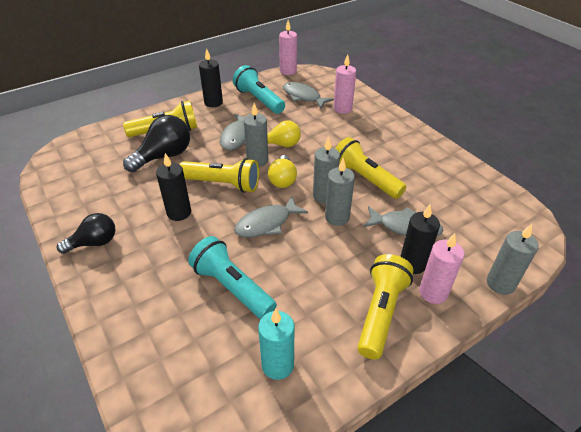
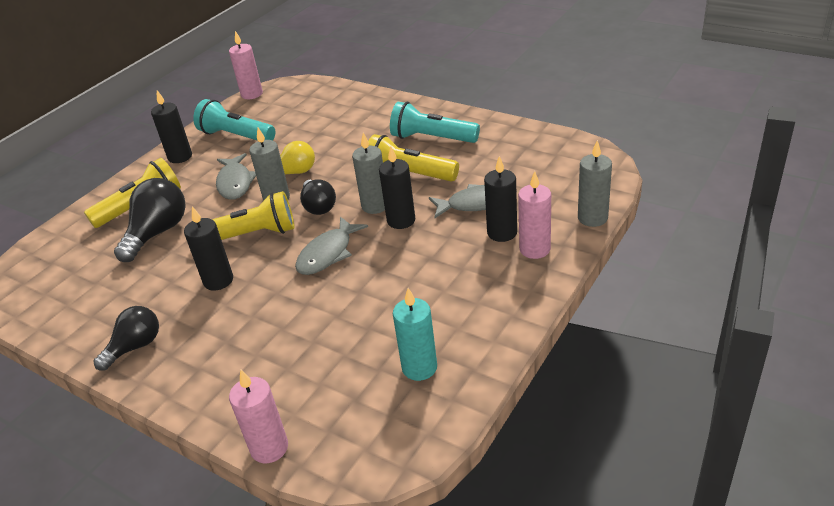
camera: 20 degrees left, 5 degrees down
(232, 287) = (328, 324): turquoise flashlight -> turquoise flashlight (432, 138)
(282, 180) = (318, 206): yellow light bulb -> black light bulb
(303, 97) = (288, 116): grey fish -> none
(337, 217) = (401, 220): grey candle -> black candle
(342, 108) = (342, 114): pink candle -> pink candle (269, 448)
(380, 312) = (494, 285): yellow flashlight -> none

